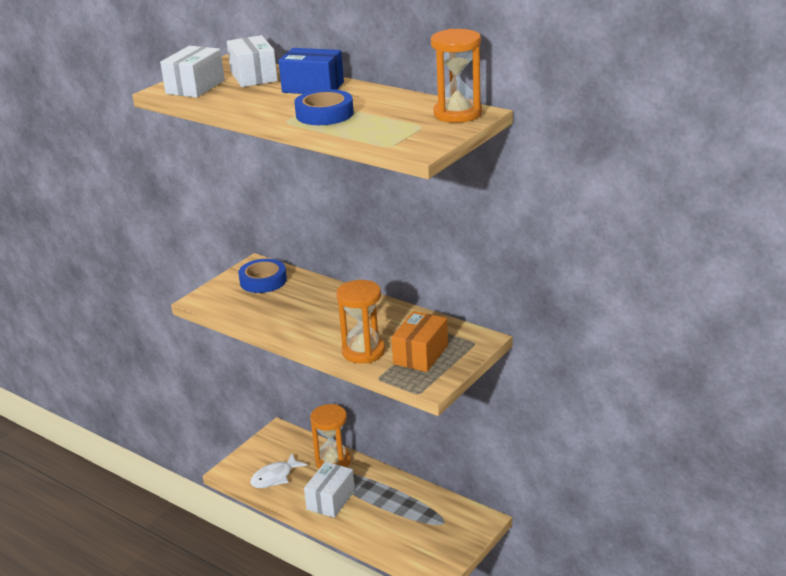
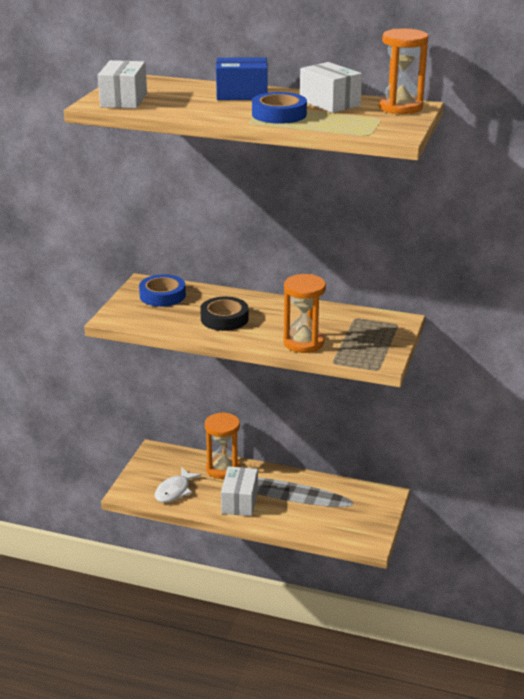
camera: 20 degrees left, 0 degrees up
(253, 76) = (172, 89): white box -> white box (330, 103)
(304, 314) = (224, 319): none -> black tape
(420, 354) = (357, 339): orange box -> none

